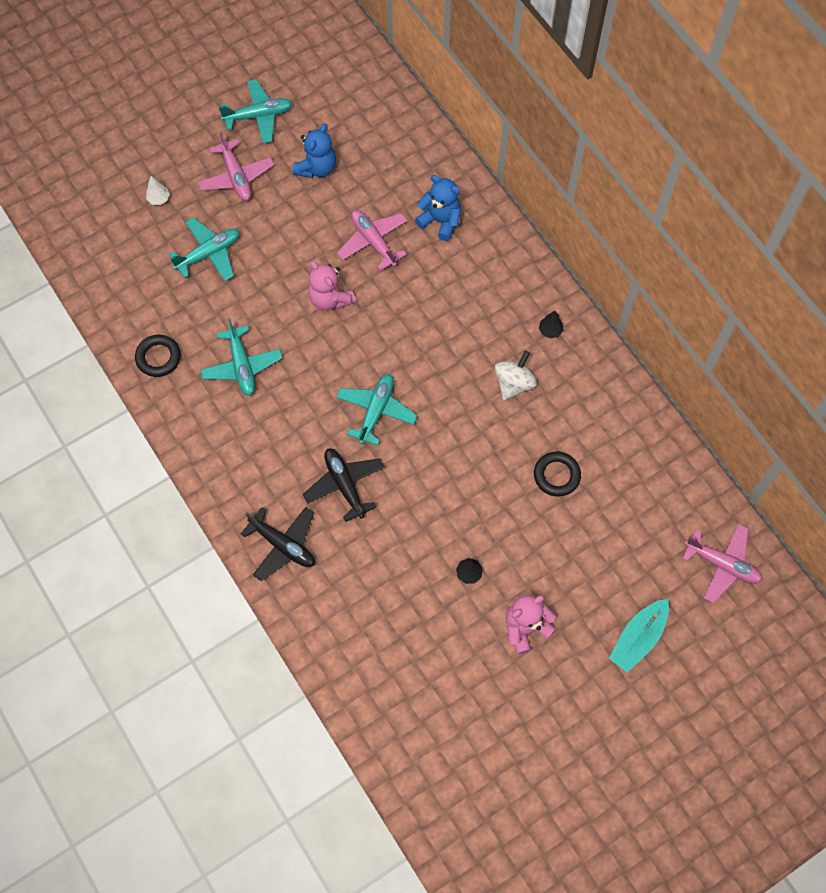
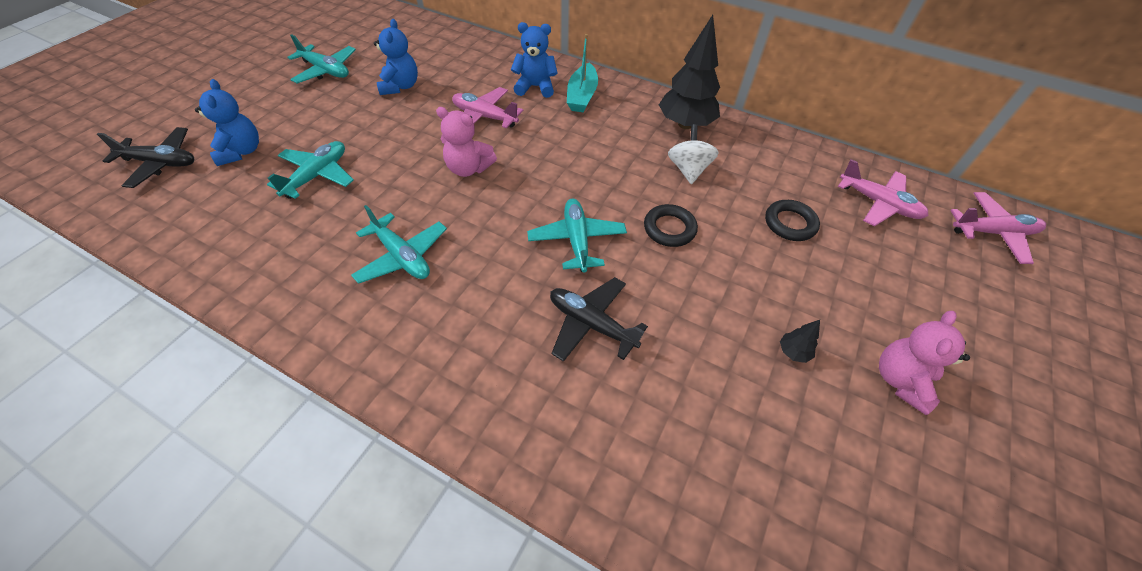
camera: 30 degrees left, 15 degrees down
(158, 357) = (291, 287): black ring -> black ring (669, 229)
(159, 199) = (241, 152): white tree -> blue teddy bear
(236, 176) = (322, 113): pink plane -> pink plane (878, 203)
(258, 116) = (326, 71): turquoise plane -> turquoise plane turned 75 degrees clockwise
(283, 545) = (560, 429): black plane -> black plane (160, 163)
(550, 330) = (685, 124): black tree -> black tree, size x2.46
(638, 638) = (1005, 333): turquoise boat -> turquoise boat (582, 96)

